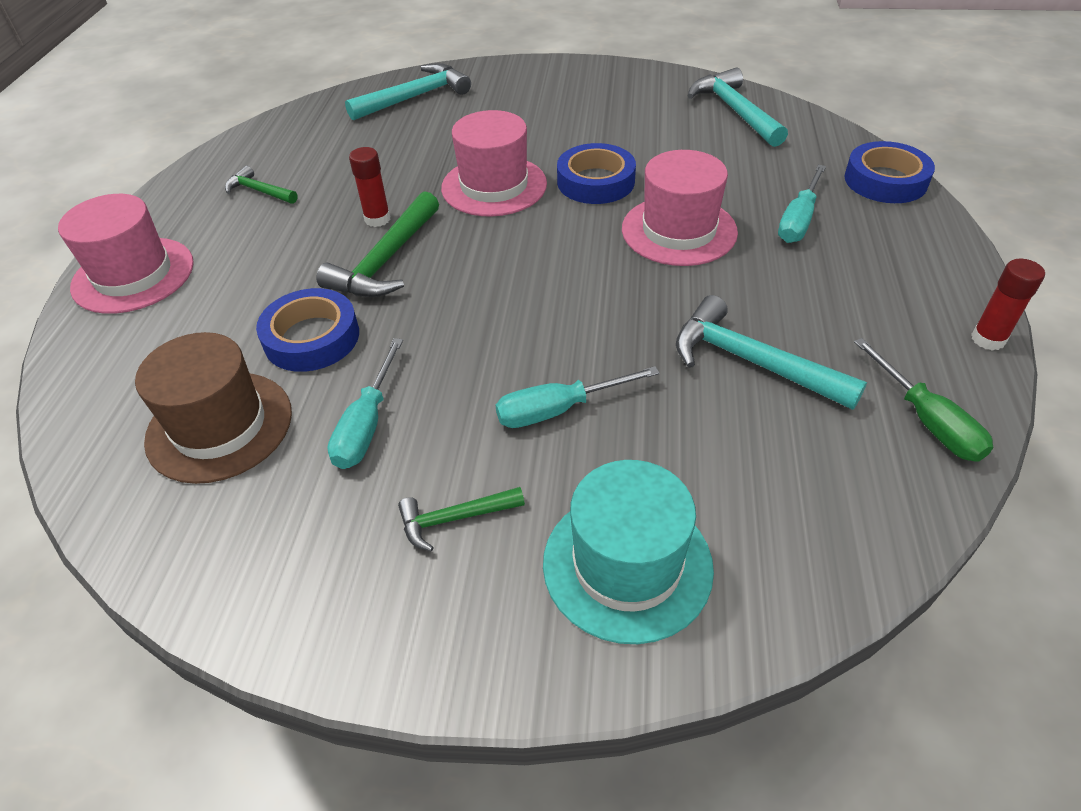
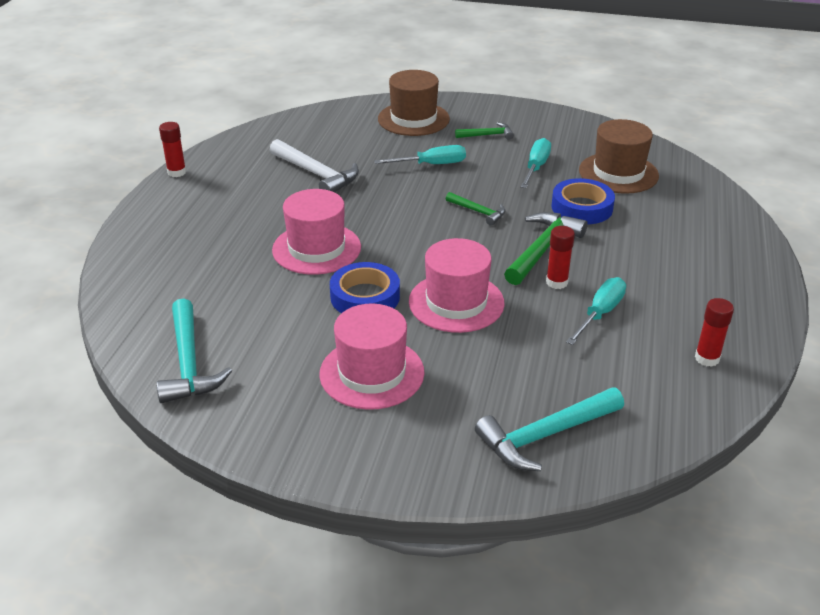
camera: 175 degrees left, 10 degrees down
(133, 275) = (737, 258): pink hat -> pink hat (372, 373)
(248, 161) = (707, 358): none -> red glue stick
(259, 191) = (676, 321): green hammer -> green hammer (478, 212)
(627, 564) = (413, 119): turquoise hat -> brown hat
(751, 362) = (316, 174): turquoise hammer -> white hammer
(798, 220) = (222, 247): turquoise screwdriver -> turquoise screwdriver (600, 313)
(885, 180) = (125, 271): blue tape -> none
(926, 420) = (246, 146): green screwdriver -> none

